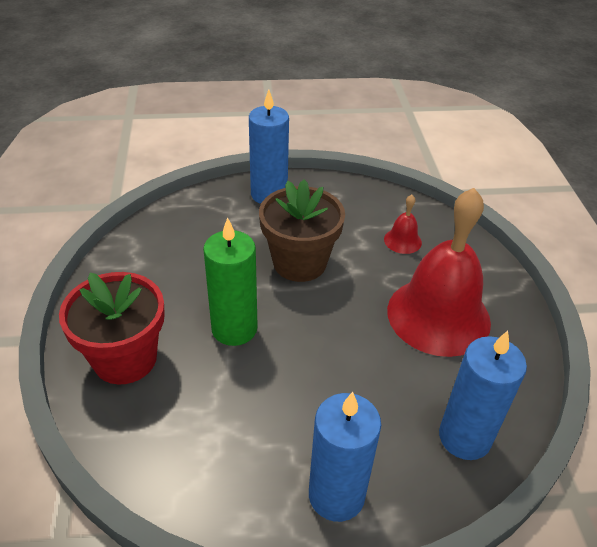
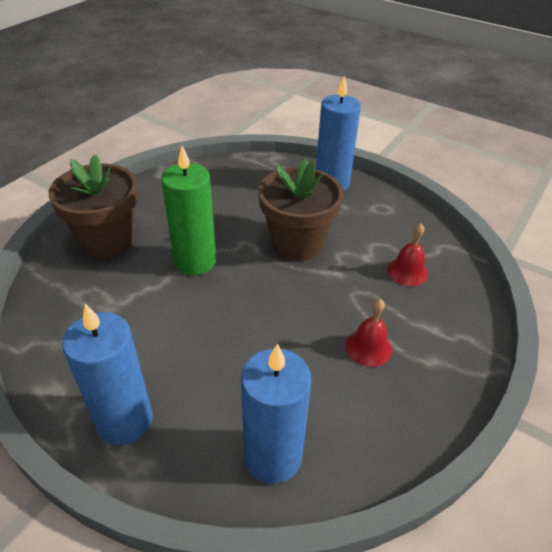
camera: 40 degrees right, 0 degrees up
(125, 358) = (107, 240): red flower pot -> brown flower pot
(438, 315) = (368, 347): red bell -> red bell, size x0.41

